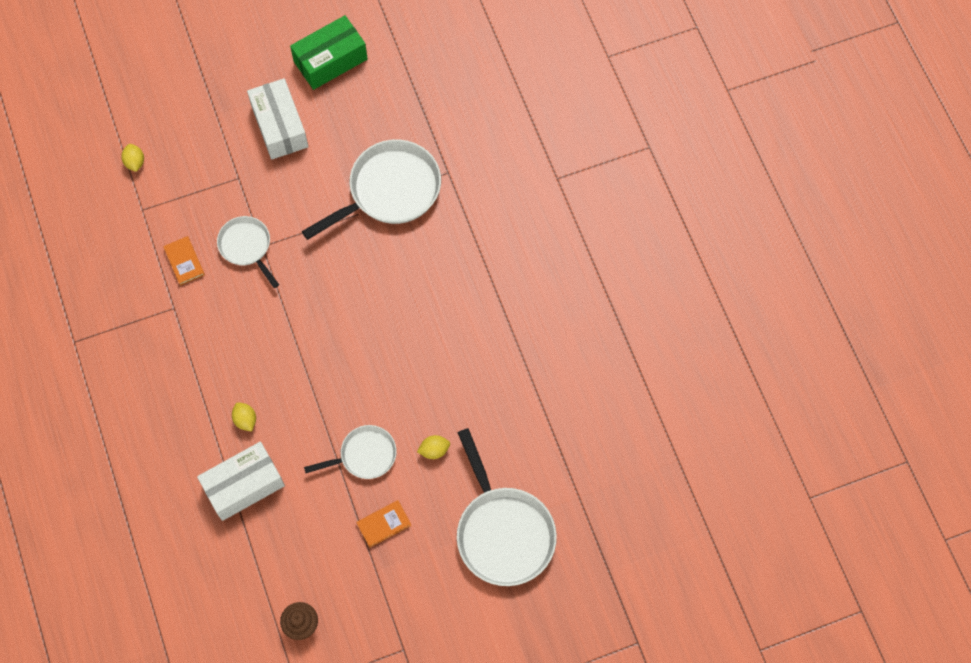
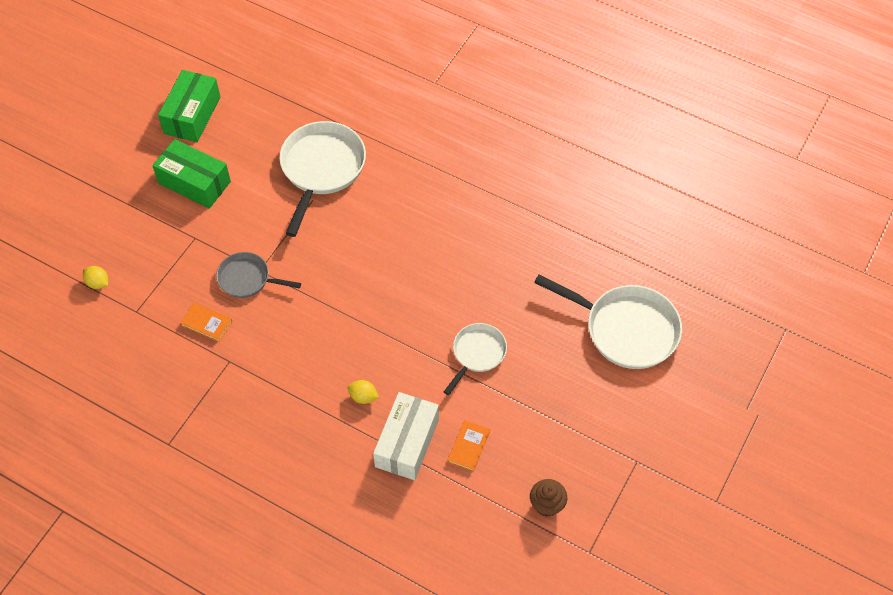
camera: 40 degrees left, 10 degrees down
(247, 247) = (247, 279): white pan -> grey pan
(280, 126) = (194, 182): white box -> green box
(384, 524) = (538, 389): orange book -> orange book (468, 446)
(434, 450) = (524, 313): yellow lemon -> none

